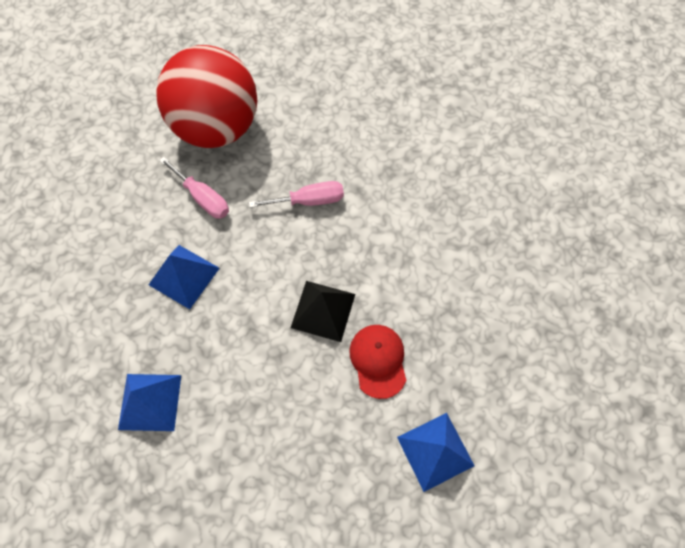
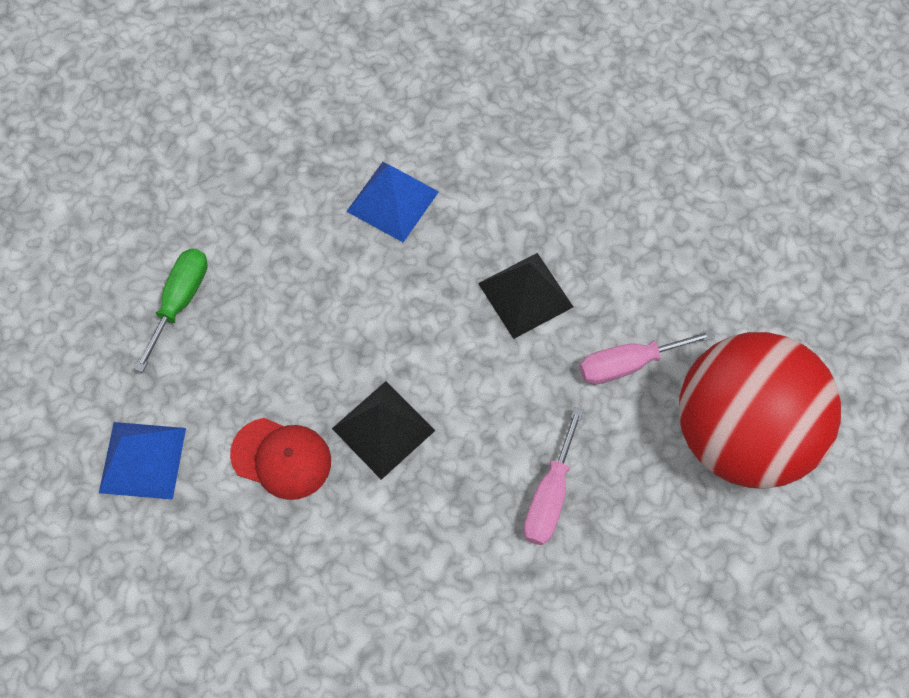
camera: 120 degrees right, 0 degrees up
(184, 276) = (525, 295): blue pyramid -> black pyramid
(309, 508) = (180, 301): none -> green screwdriver

